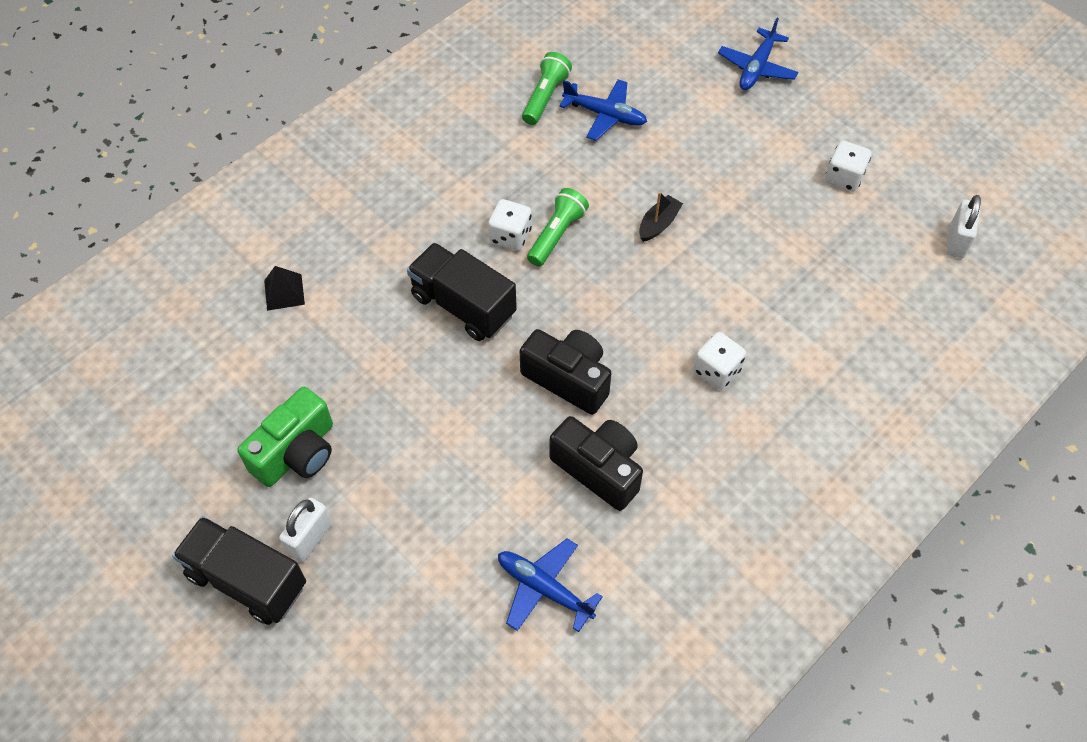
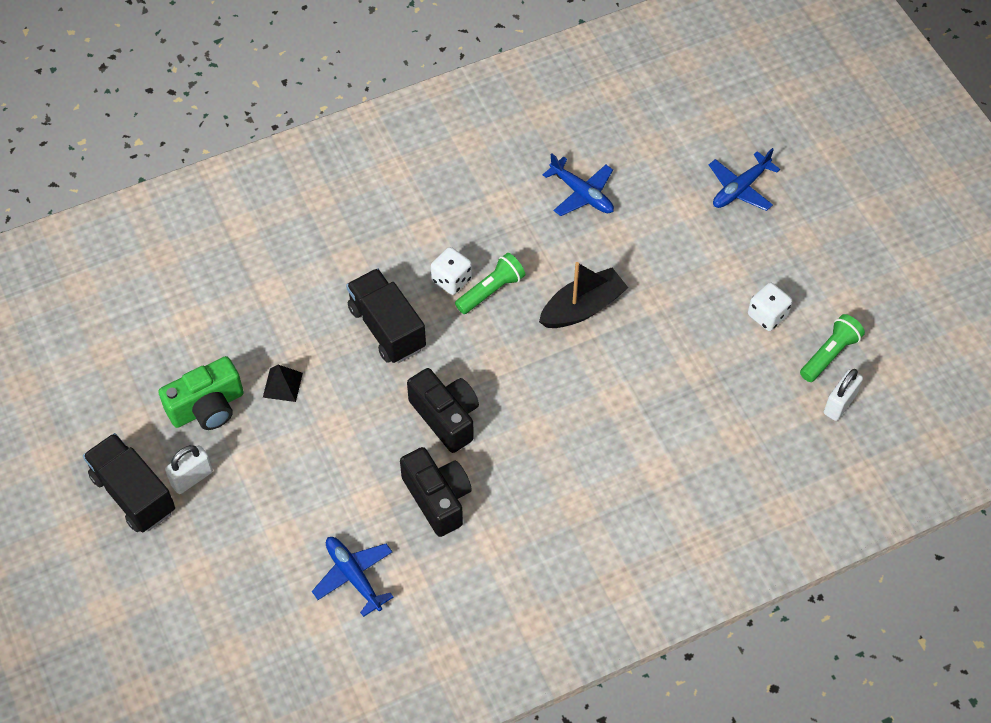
camera: 20 degrees right, 0 degrees up
(284, 292) = (247, 271): black pyramid -> black pyramid (282, 385)
(545, 97) = (536, 161): green flashlight -> green flashlight (829, 354)
(658, 224) = (582, 308): black boat -> black boat, size x1.74
(717, 371) = (572, 450): white dice -> none

